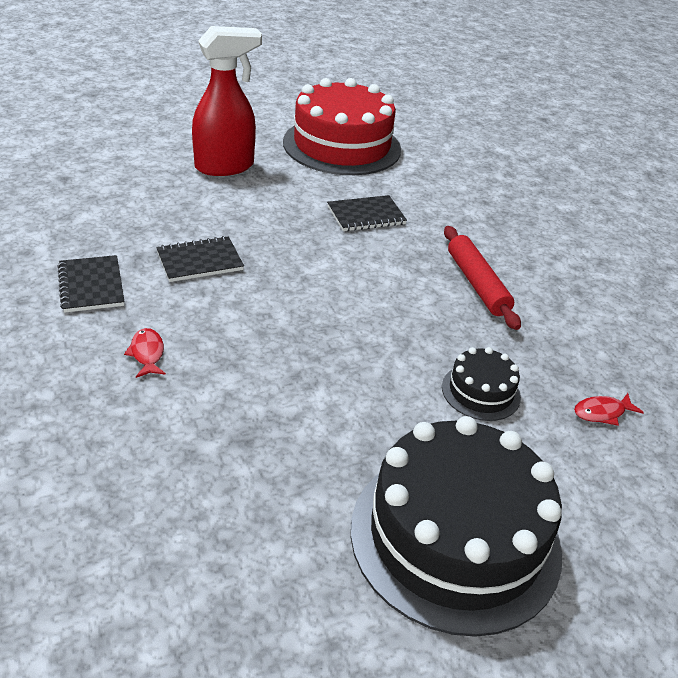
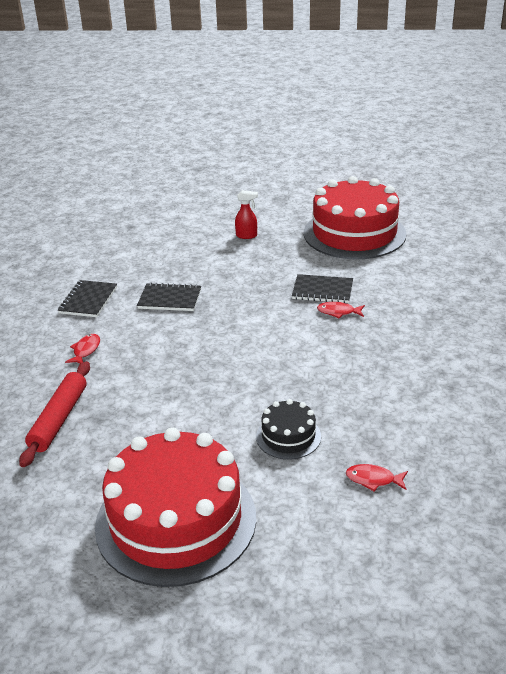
camera: 35 degrees right, 5 degrees down
(225, 167) = (247, 236): red spray bottle -> red spray bottle, size x0.44
(404, 236) = (338, 312): none -> red fish
(455, 537) = (176, 520): black cake -> red cake
(477, 284) = (364, 360): red rolling pin -> red rolling pin (59, 419)

